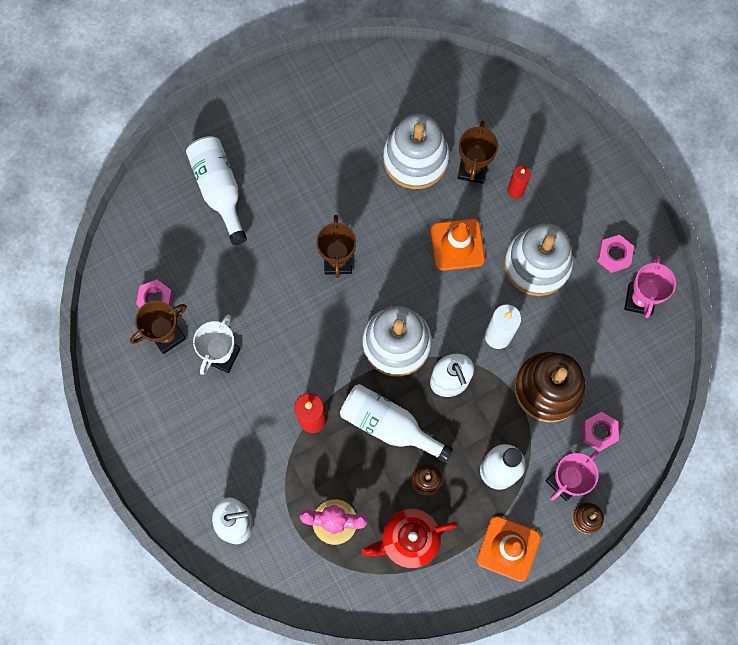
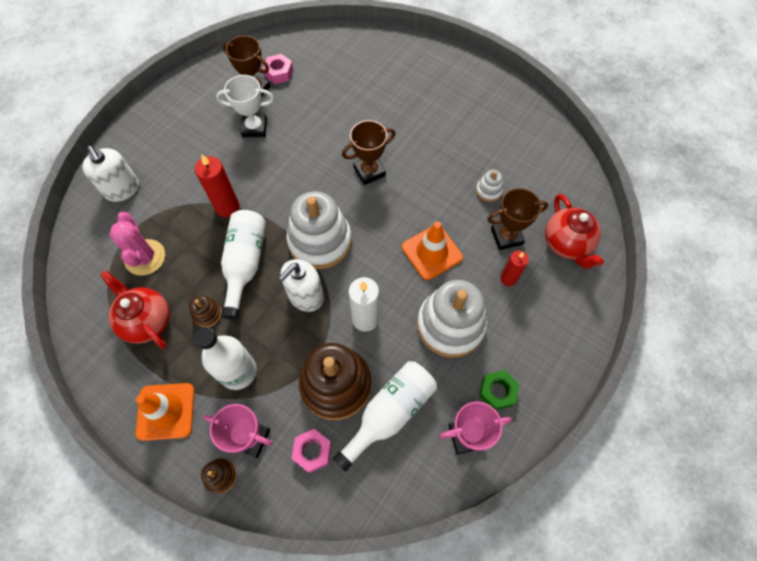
camera: 65 degrees right, 10 degrees down
(219, 190) = (384, 76): white bottle -> white bottle (390, 413)
(415, 159) = (488, 191): white stacking toy -> white stacking toy, size x0.43
(505, 121) = (566, 244): none -> red teapot
(613, 255) = (497, 391): pink nut -> green nut

